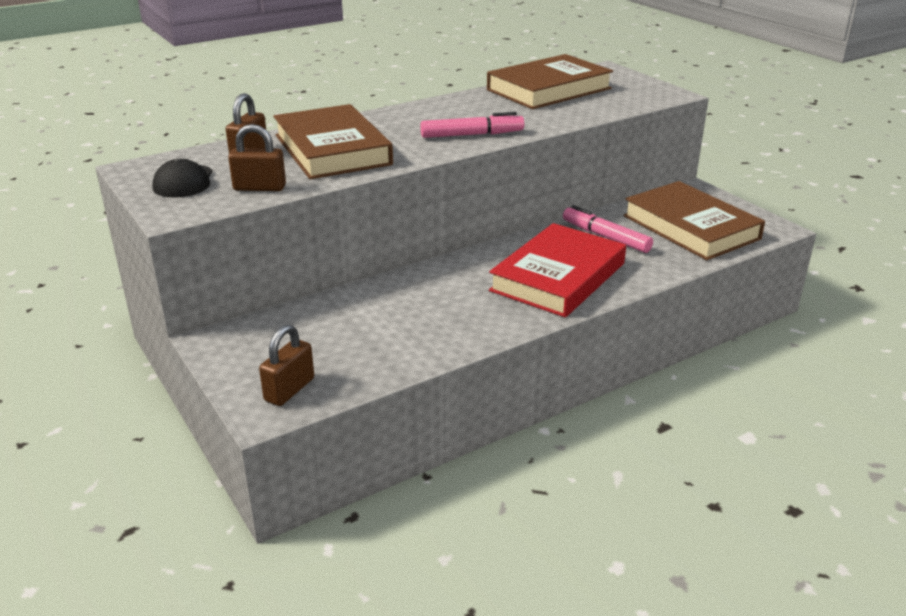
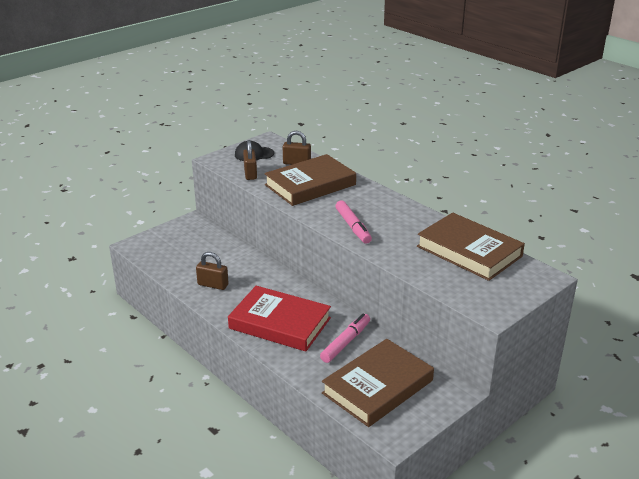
camera: 80 degrees right, 0 degrees up
(289, 390) = (152, 248): brown padlock -> brown padlock (213, 285)

